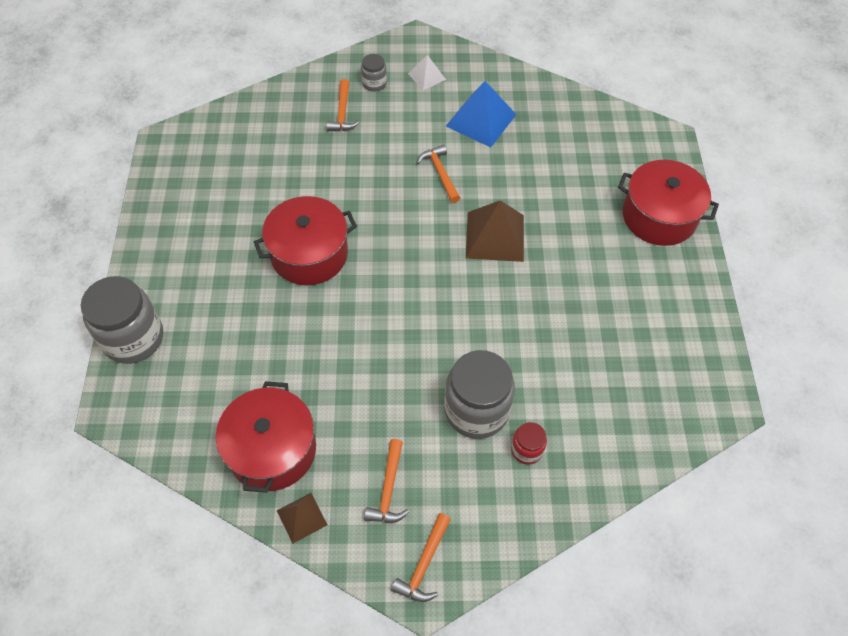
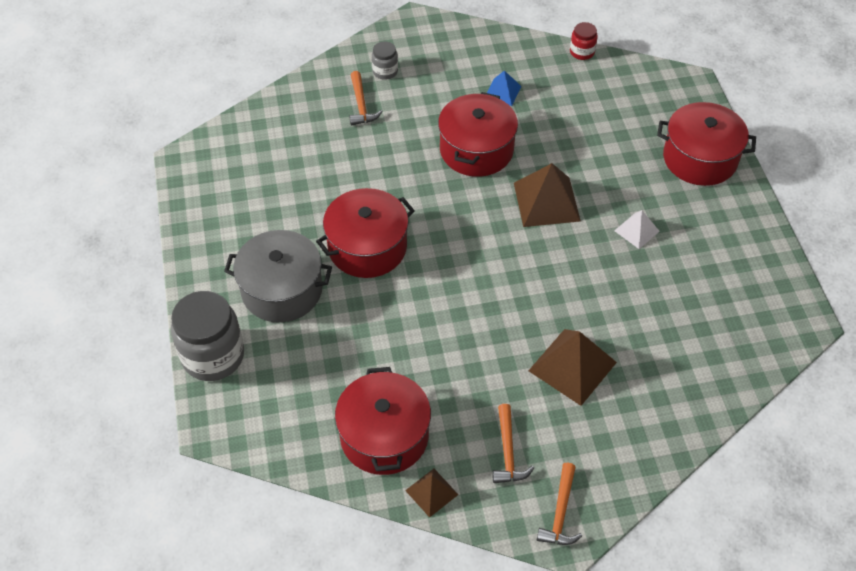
camera: 10 degrees left, 5 degrees down
(216, 283) = (282, 290): none -> grey pot
(426, 76) = (436, 57): white pyramid -> white pyramid (636, 231)
(440, 173) = (476, 150): orange hammer -> red pot
(476, 410) = (572, 366): grey jar -> brown pyramid
(481, 120) = (502, 92): blue pyramid -> blue pyramid, size x0.55
(526, 450) = (629, 394): red jar -> red jar (582, 52)

